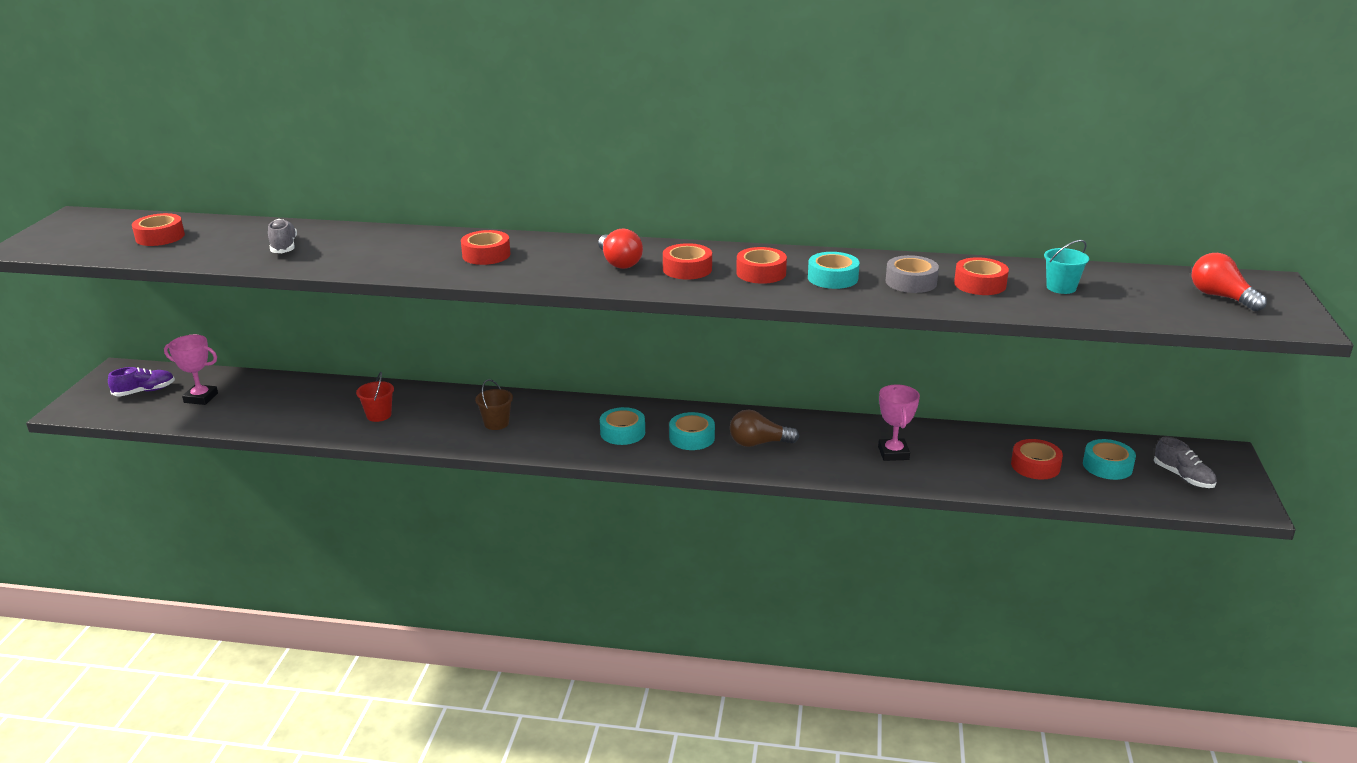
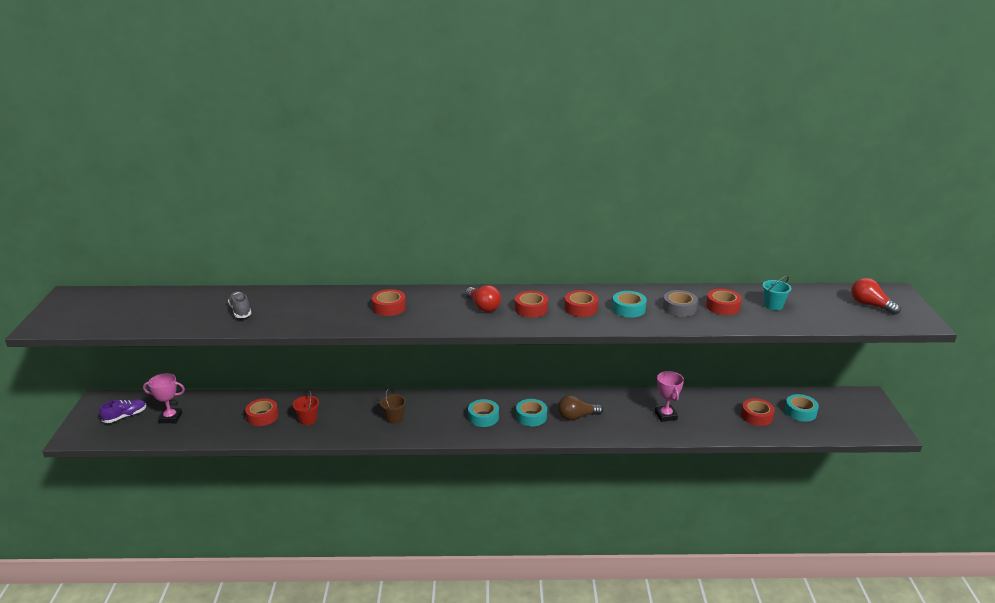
camera: 10 degrees left, 0 degrees up
(160, 237) = (143, 309): red tape -> red tape (262, 416)
(1183, 477) = (847, 415): grey shoe -> none

